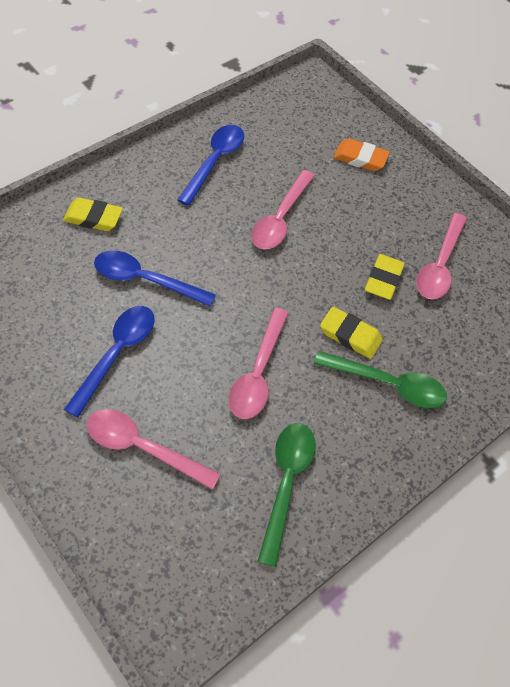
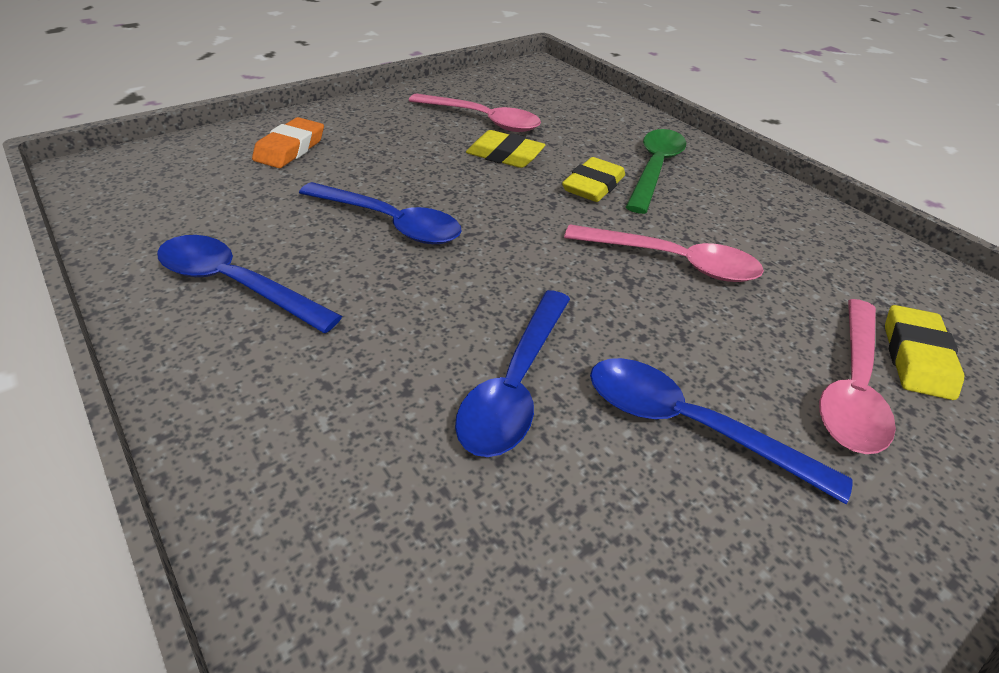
camera: 85 degrees left, 15 degrees down
(93, 218) = (338, 479): yellow eraser -> yellow eraser (916, 357)
(280, 219) = (390, 223): pink spoon -> blue spoon
(286, 483) = (821, 250): green spoon -> none

